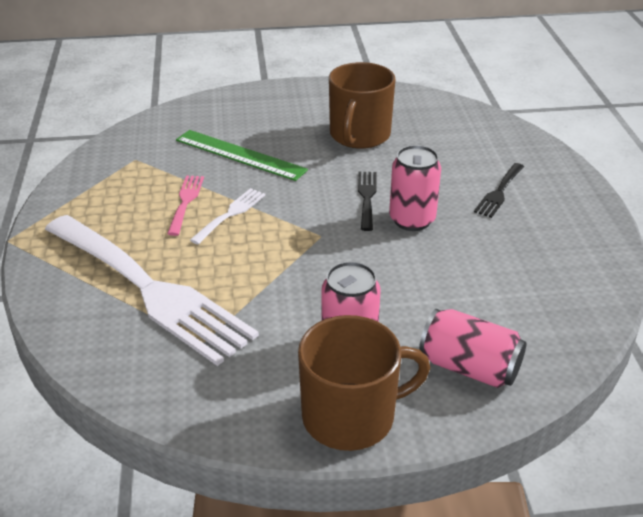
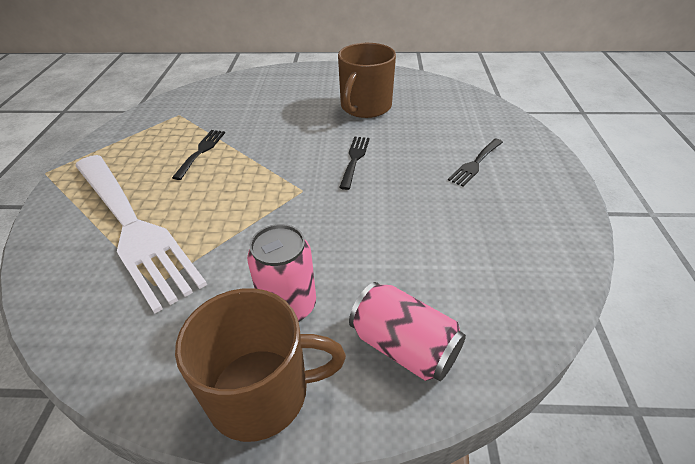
camera: 10 degrees right, 5 degrees up
(186, 202) = (201, 151): pink fork -> black fork
(231, 214) = (233, 165): white fork -> none
(240, 155) = (262, 116): green ruler -> none
(412, 220) = (388, 183): pink can -> none

